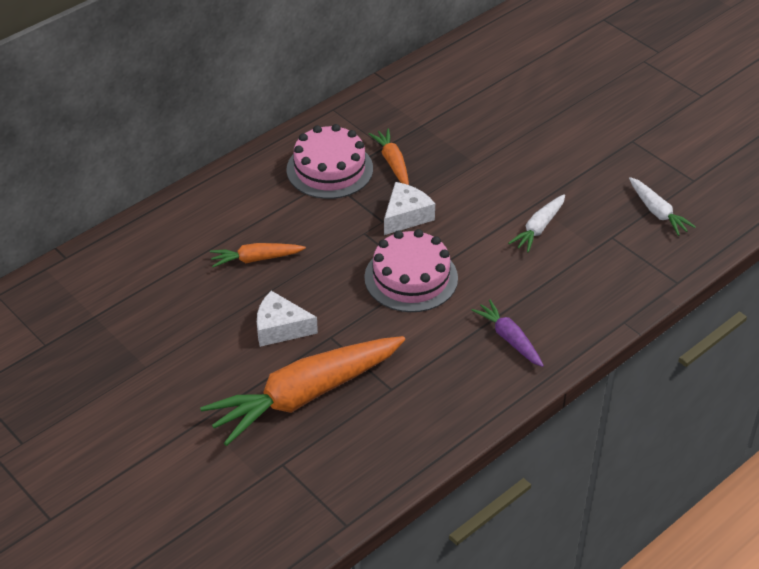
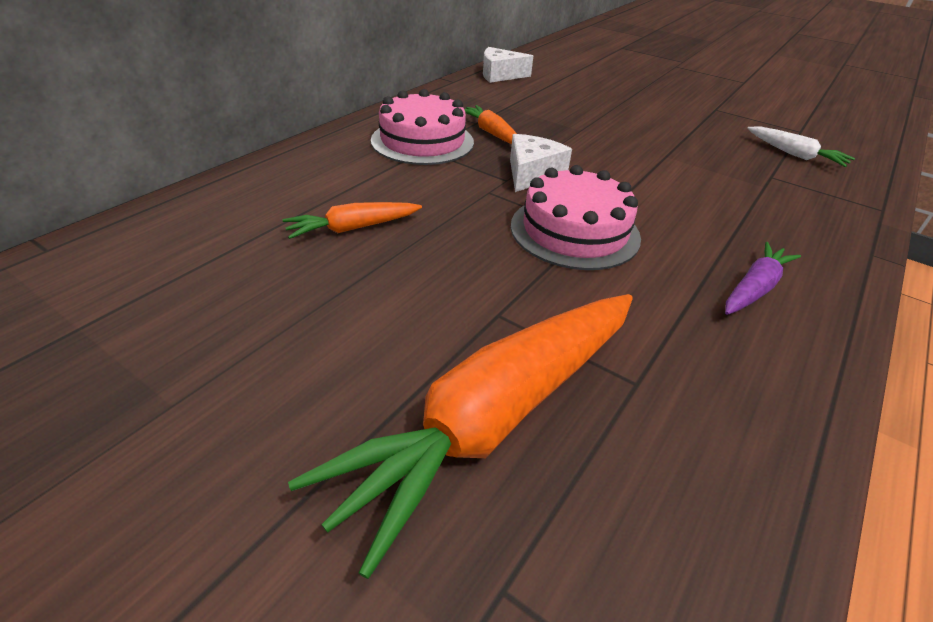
camera: 15 degrees left, 5 degrees down
(280, 328) = (414, 311): white cheese -> white cheese (500, 75)
(509, 339) = (754, 288): purple carrot -> purple carrot turned 90 degrees clockwise
(539, 228) = (688, 174): white carrot -> none

